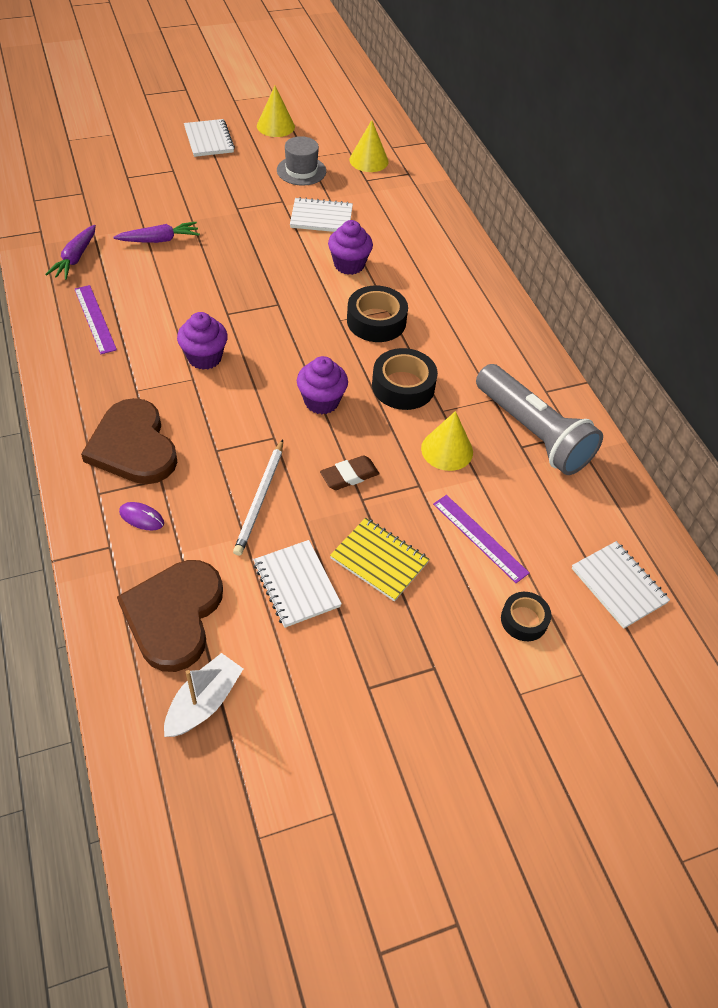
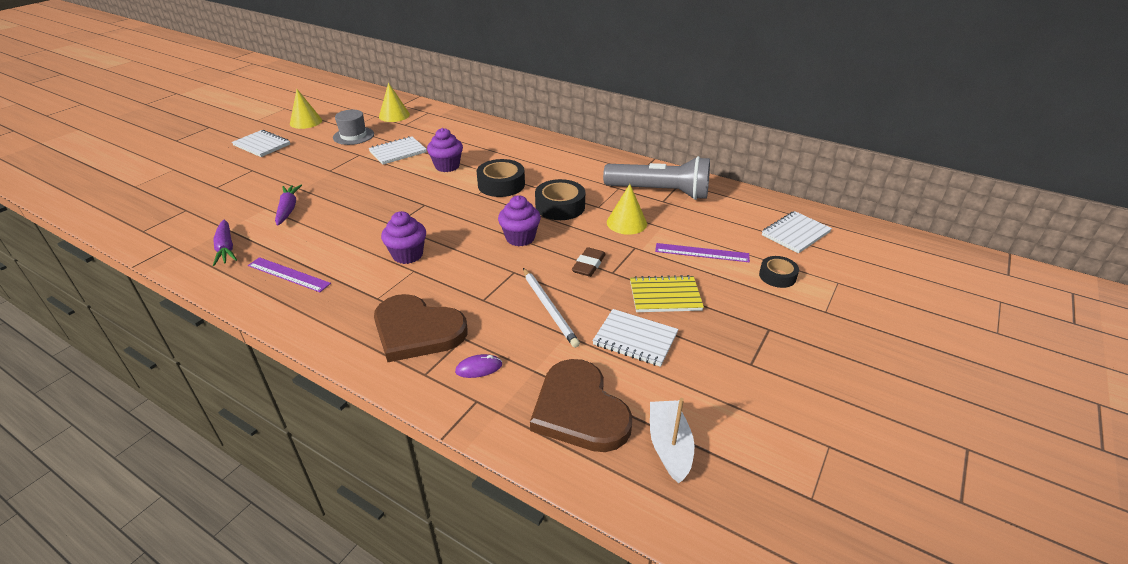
camera: 35 degrees left, 15 degrees down
(159, 240) = (288, 209): purple carrot -> purple carrot turned 45 degrees counterclockwise
(619, 585) = (795, 233): white notebook -> white notebook turned 60 degrees counterclockwise

